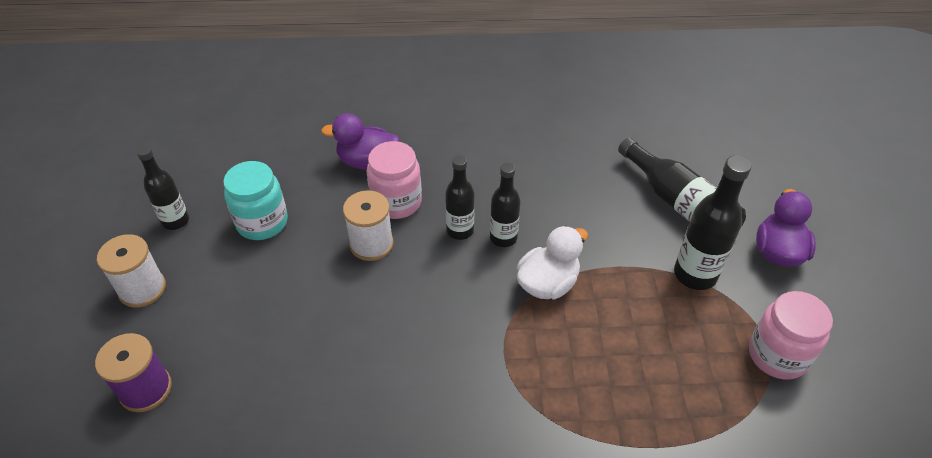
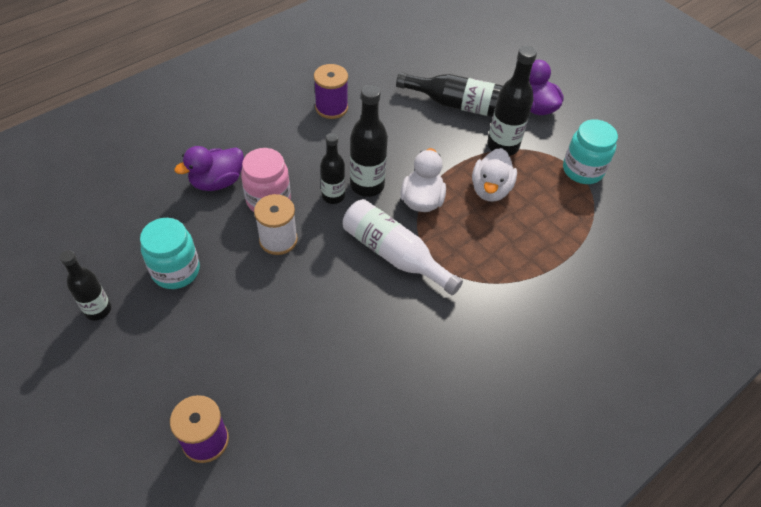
camera: 40 degrees left, 5 degrees up
(142, 289) = (124, 375): white spool -> none
(468, 323) = (394, 254): none -> white bottle
(503, 238) = (367, 185): black bottle -> black bottle, size x1.50
(536, 144) = (331, 108): none -> purple spool
(637, 314) = (490, 189): none -> white duck
(777, 355) = (582, 170): pink jar -> turquoise jar

